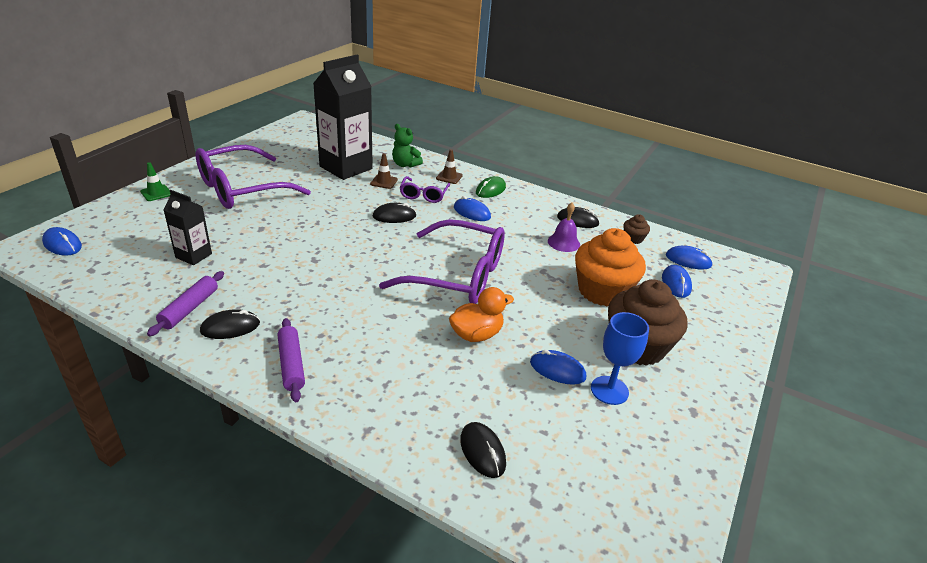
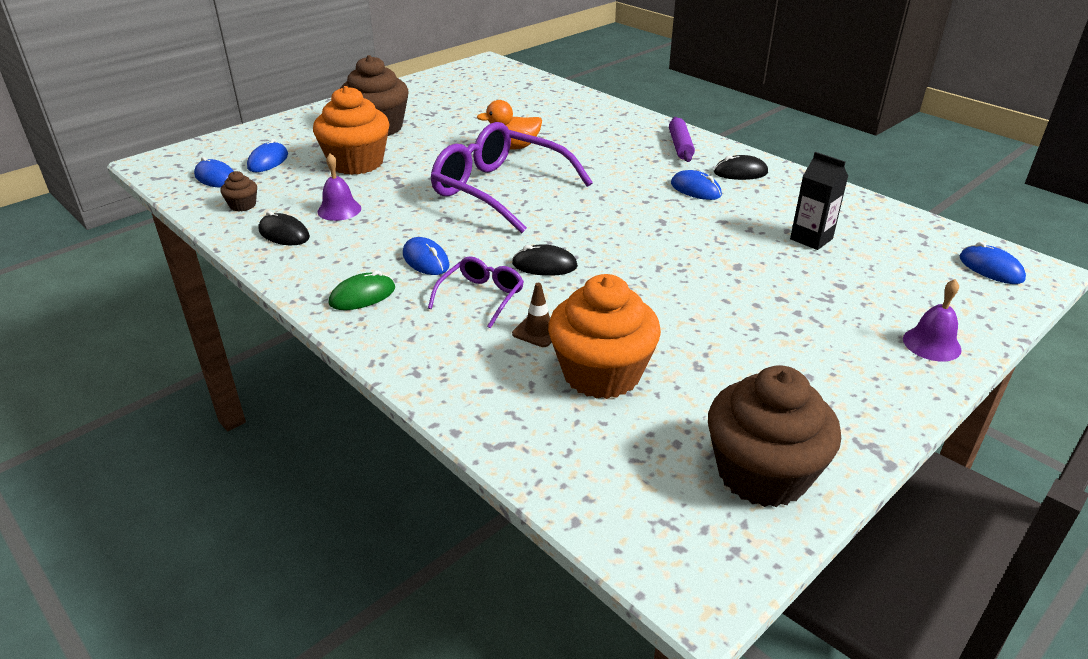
camera: 160 degrees left, 0 degrees up
(156, 193) = (931, 344): green traffic cone -> purple bell
(189, 308) = (787, 190): purple rolling pin -> none
(241, 189) = (789, 338): purple glasses -> none
(274, 143) = (762, 473): none -> brown cupcake
(346, 167) = (601, 373): black carton -> orange cupcake
(405, 164) = (480, 370): green teddy bear -> none
(449, 177) = (414, 330): brown traffic cone -> none
(482, 451) = (549, 99): black mouse -> none
(557, 370) = (461, 123): blue mouse -> blue mouse (695, 189)
(609, 390) = (432, 111): blue goblet -> none

